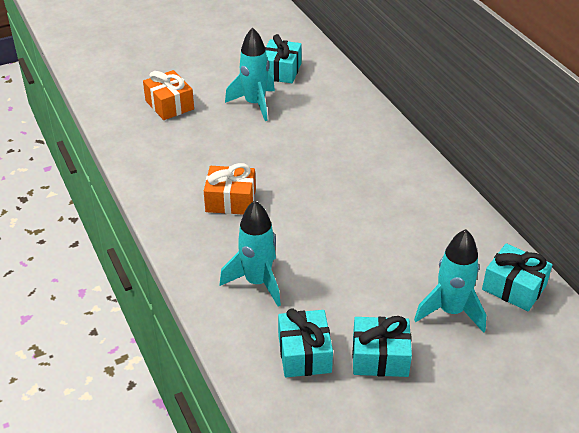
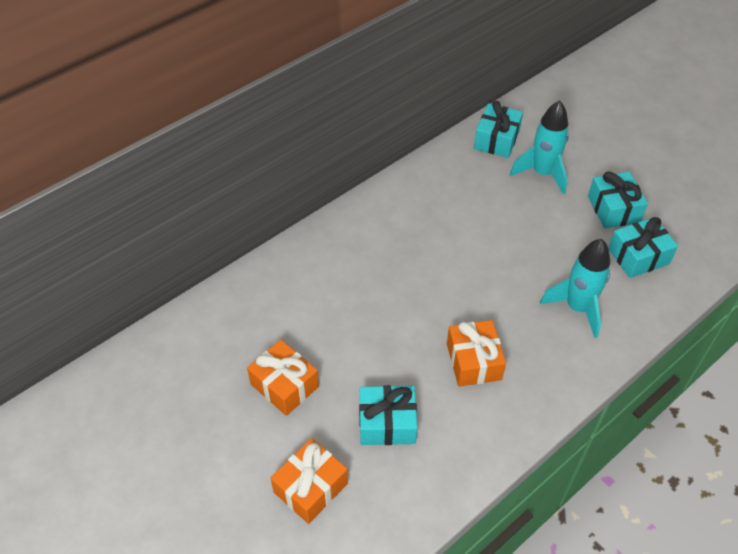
camera: 105 degrees left, 10 degrees up
(254, 104) = (284, 385): turquoise rocket -> orange gift
(281, 71) = (201, 374): turquoise gift -> turquoise gift (387, 423)

